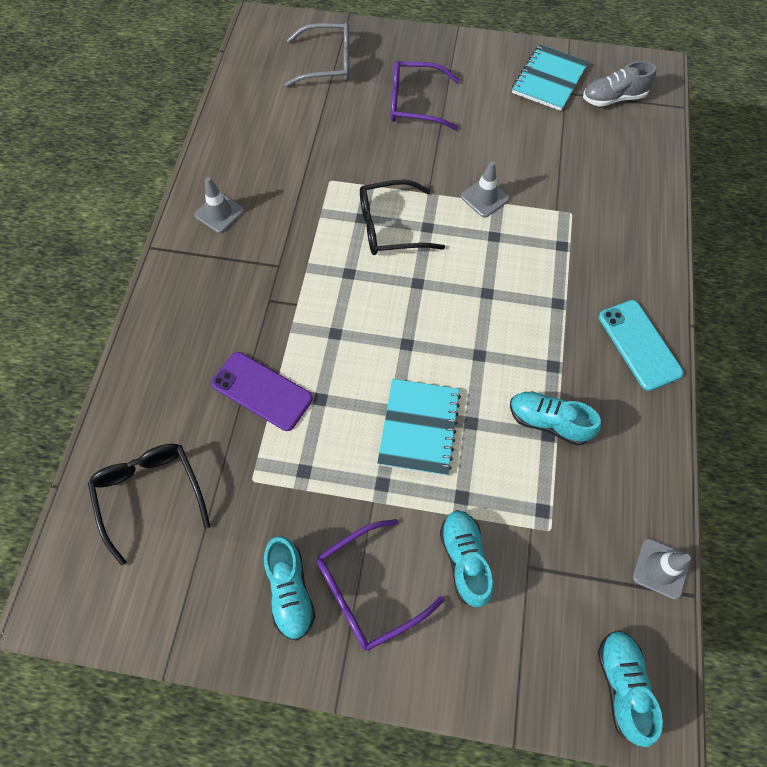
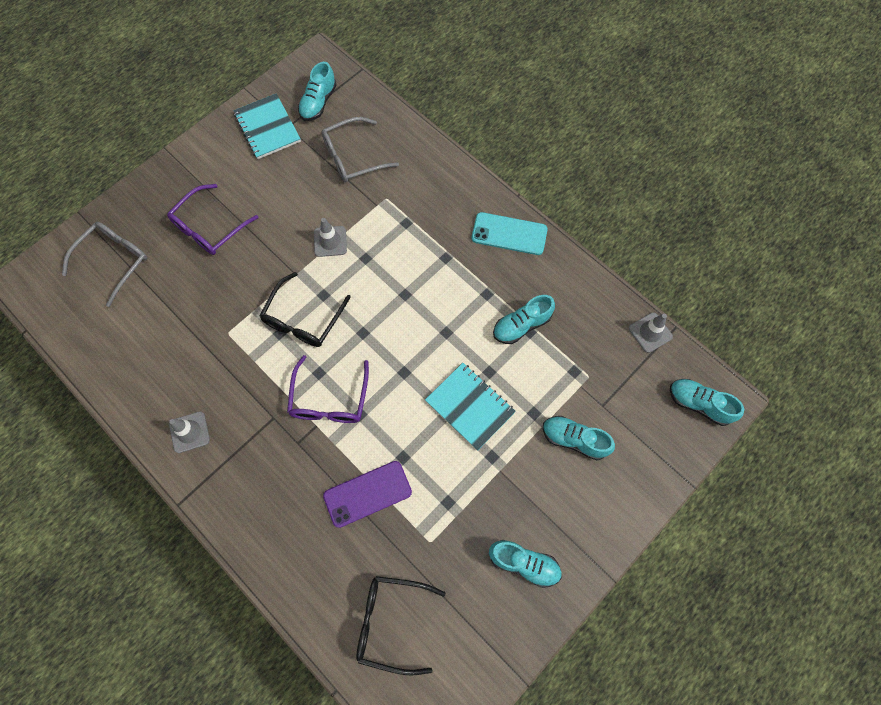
camera: 55 degrees left, 5 degrees up
(369, 589) = (555, 512): purple glasses -> purple glasses (329, 399)
(587, 160) = (353, 157): none -> grey glasses
(613, 98) = (318, 102): grey shoe -> turquoise shoe

